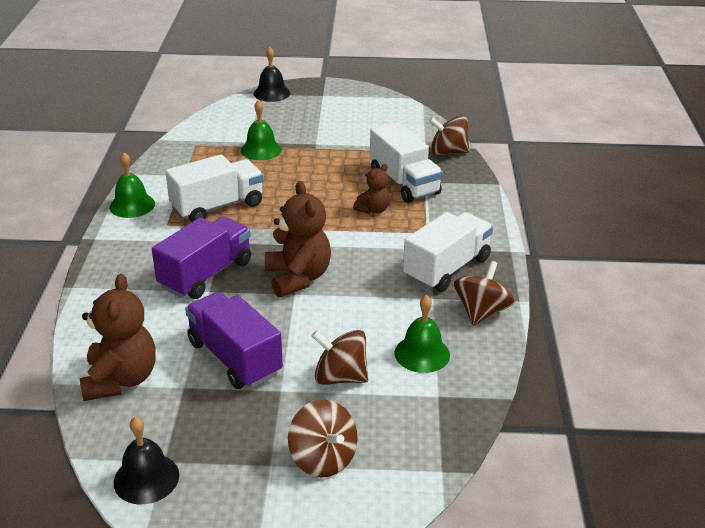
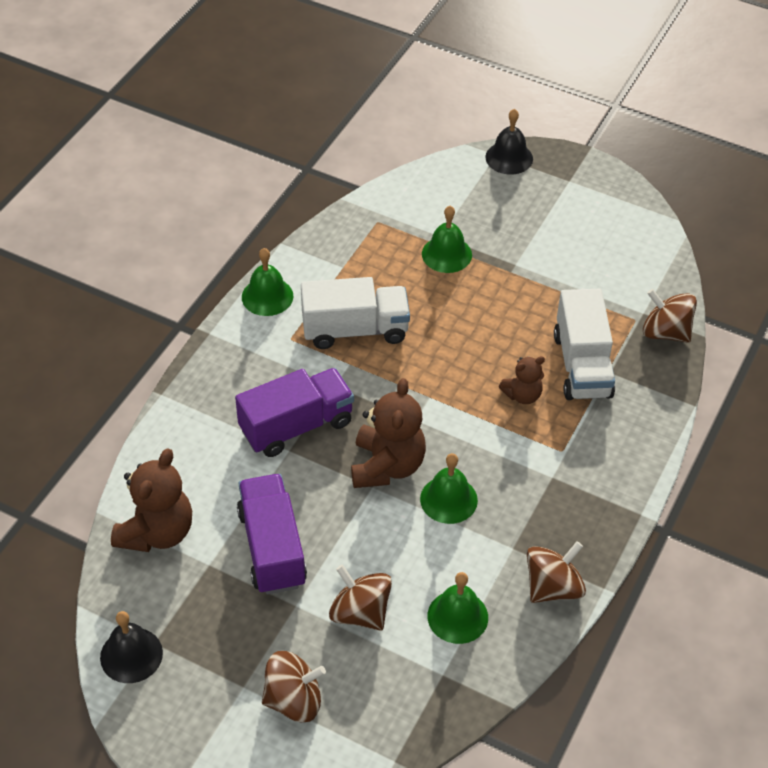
camera: 25 degrees right, 15 degrees up
(323, 458) = (293, 700): brown spinning top -> brown spinning top turned 90 degrees counterclockwise
(361, 284) = (448, 499): none -> green bell
(446, 268) = (552, 513): white truck -> none

